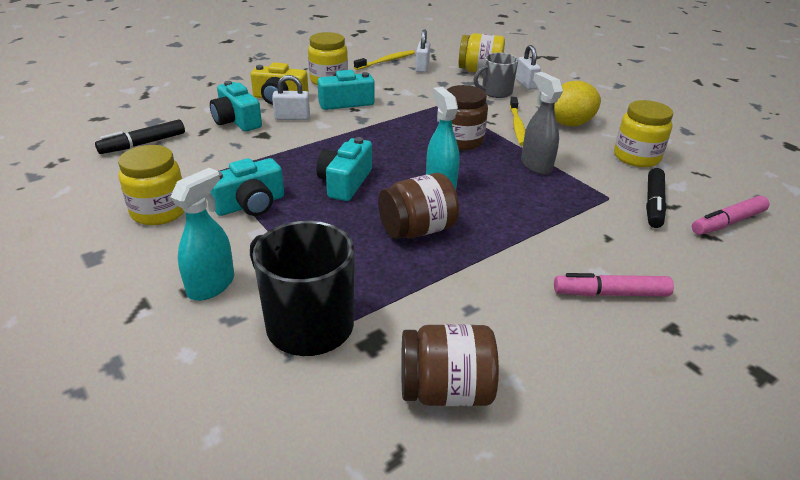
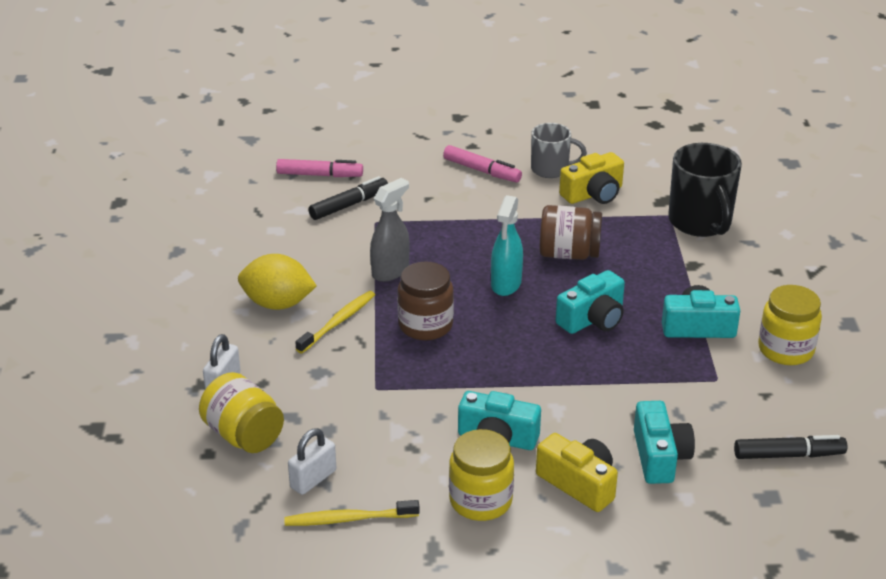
camera: 145 degrees left, 0 degrees up
(211, 285) = (757, 269): turquoise spray bottle -> none
(292, 117) = (586, 435): white padlock -> none
(445, 390) = (641, 168): brown jar -> none
(462, 314) = (593, 194): none -> yellow camera
(495, 92) = (285, 384): grey mug -> grey mug (551, 169)
(536, 165) = (390, 271): grey spray bottle -> grey spray bottle turned 150 degrees counterclockwise
(636, 157) = (283, 244): yellow jar -> none

